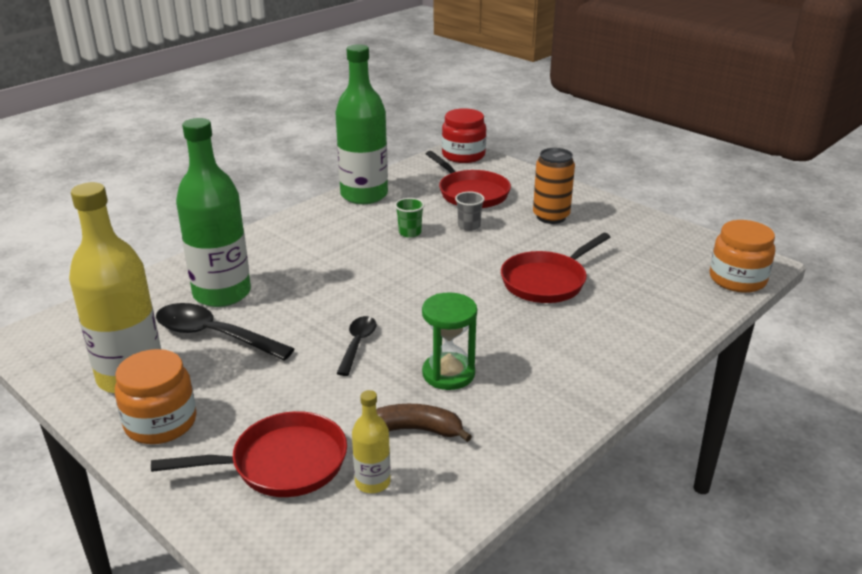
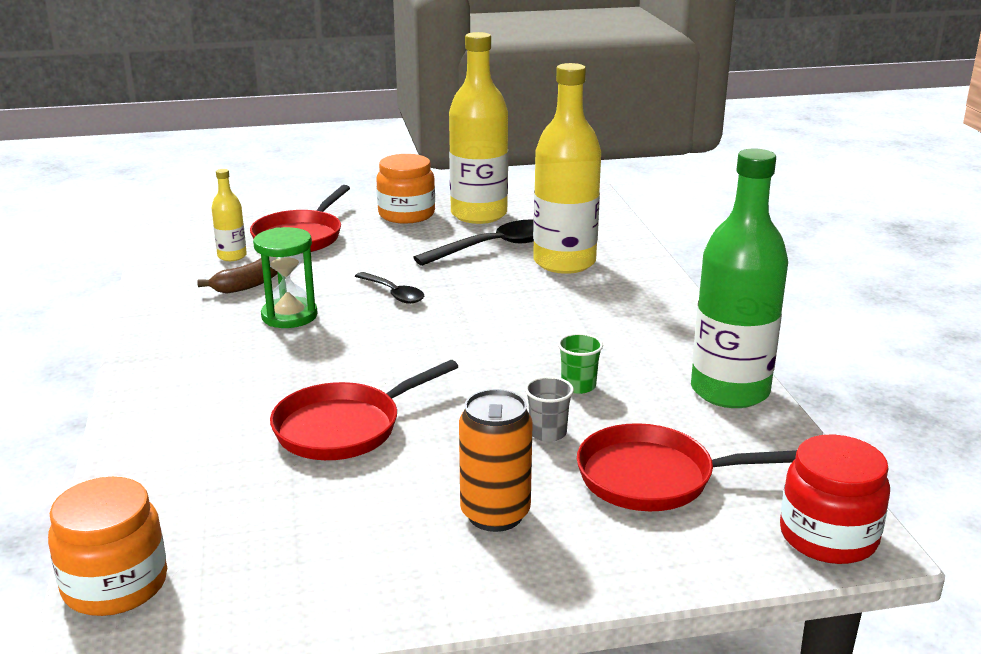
camera: 125 degrees right, 5 degrees down
(222, 293) = (564, 262): green bottle -> yellow bottle
(547, 281) = (344, 428): red pan -> red pan turned 120 degrees counterclockwise

